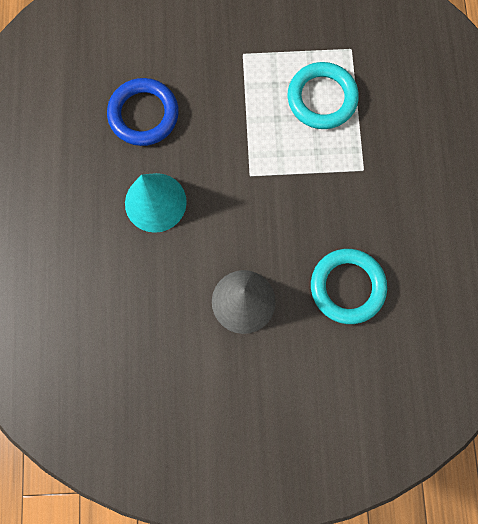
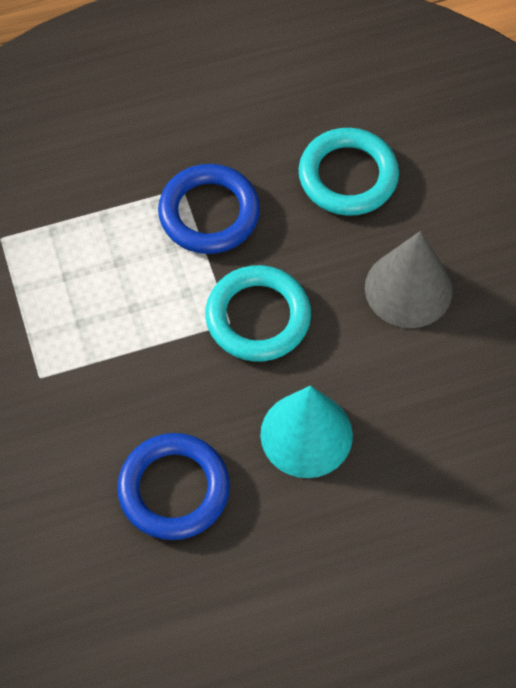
camera: 105 degrees left, 15 degrees down
(321, 98) = (88, 258): turquoise ring -> turquoise ring (258, 317)
(338, 182) = (209, 213): none -> blue ring

